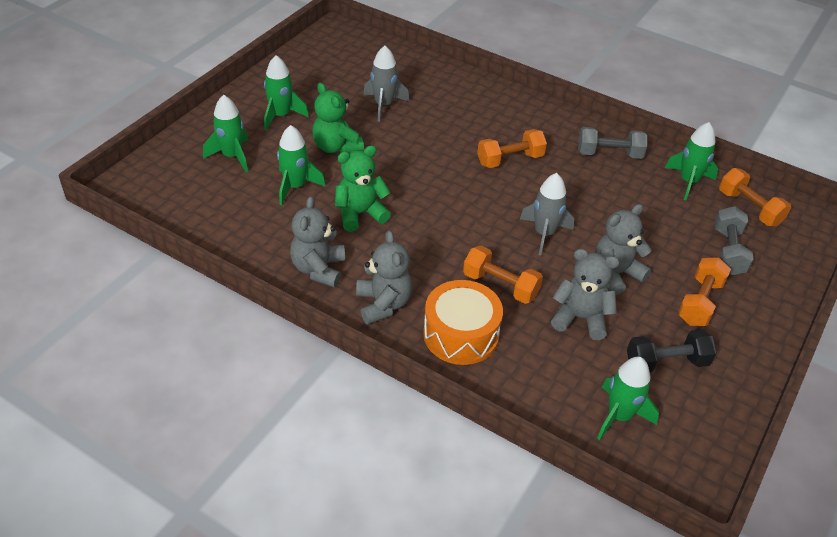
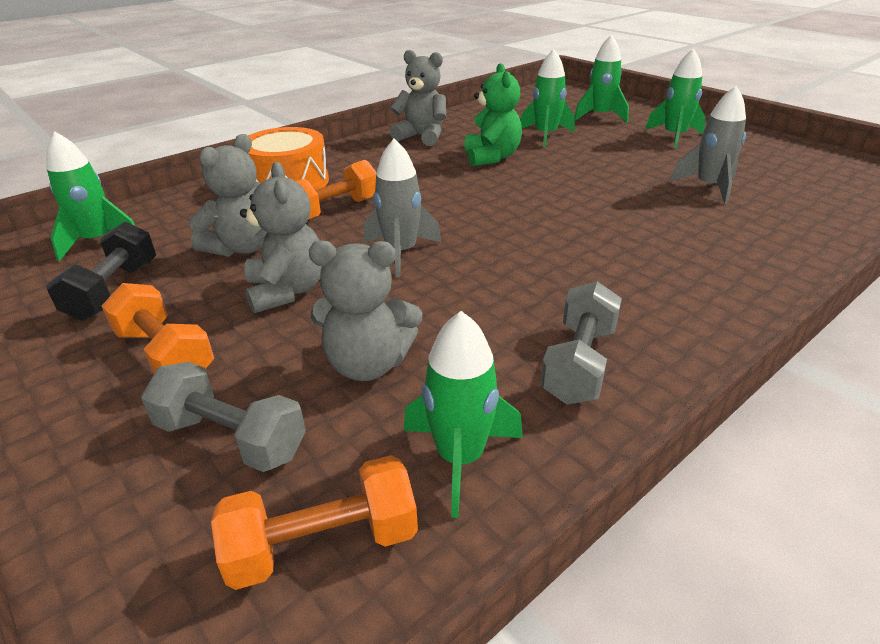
camera: 110 degrees right, 10 degrees down
(336, 147) = (613, 156): green teddy bear -> none
(383, 304) = (358, 156): grey teddy bear -> grey teddy bear (368, 364)
(510, 160) = (574, 256): orange dumbbell -> none

